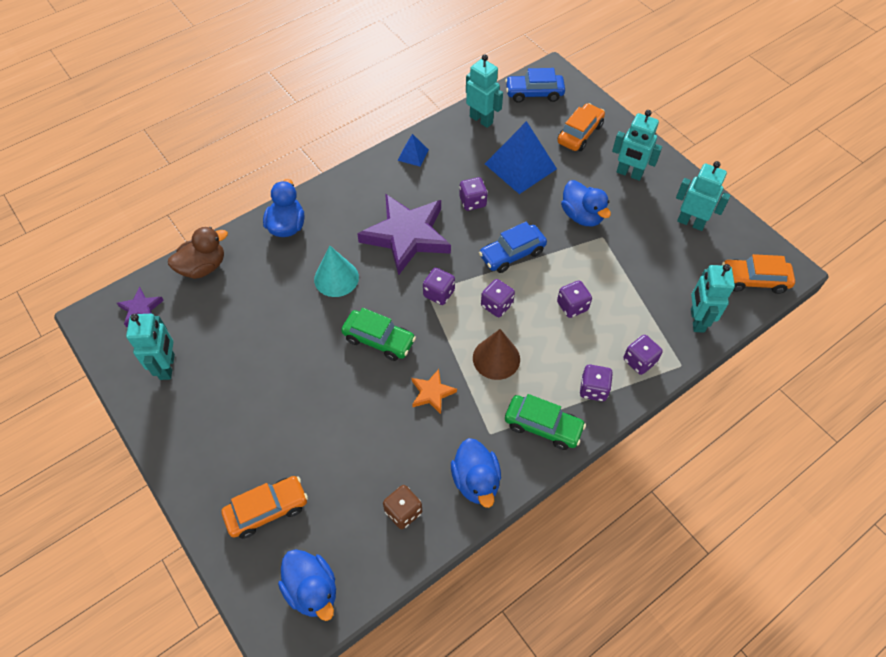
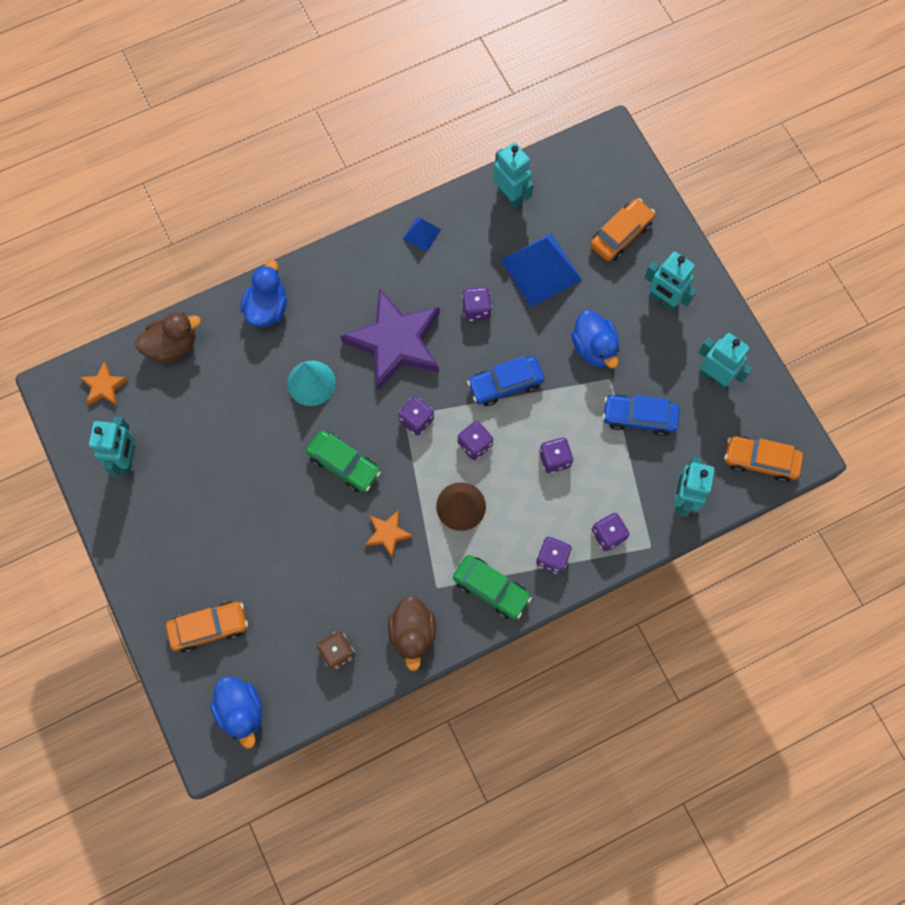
camera: 10 degrees right, 15 degrees up
(141, 309) = (104, 386): purple star -> orange star
(476, 481) = (413, 634): blue duck -> brown duck
(534, 93) = (581, 167): blue car -> blue car (639, 417)

